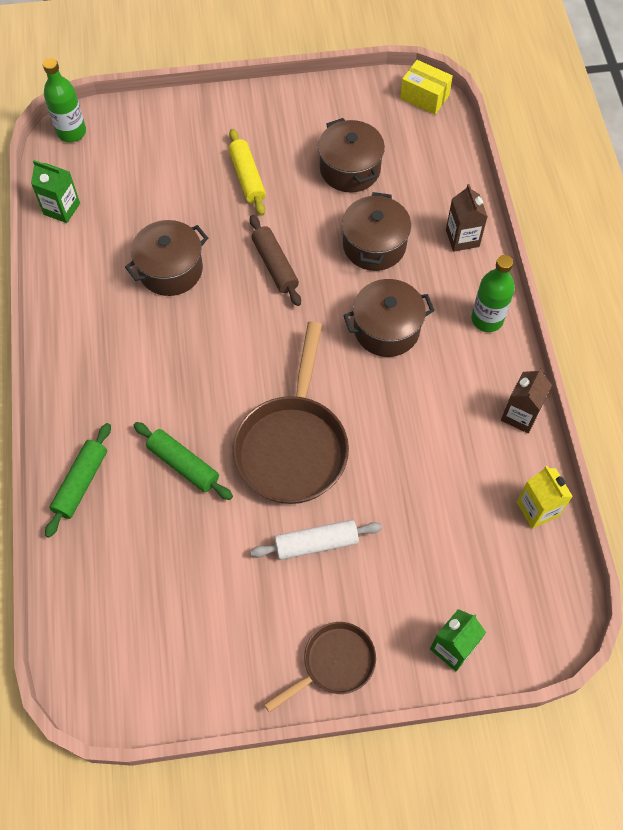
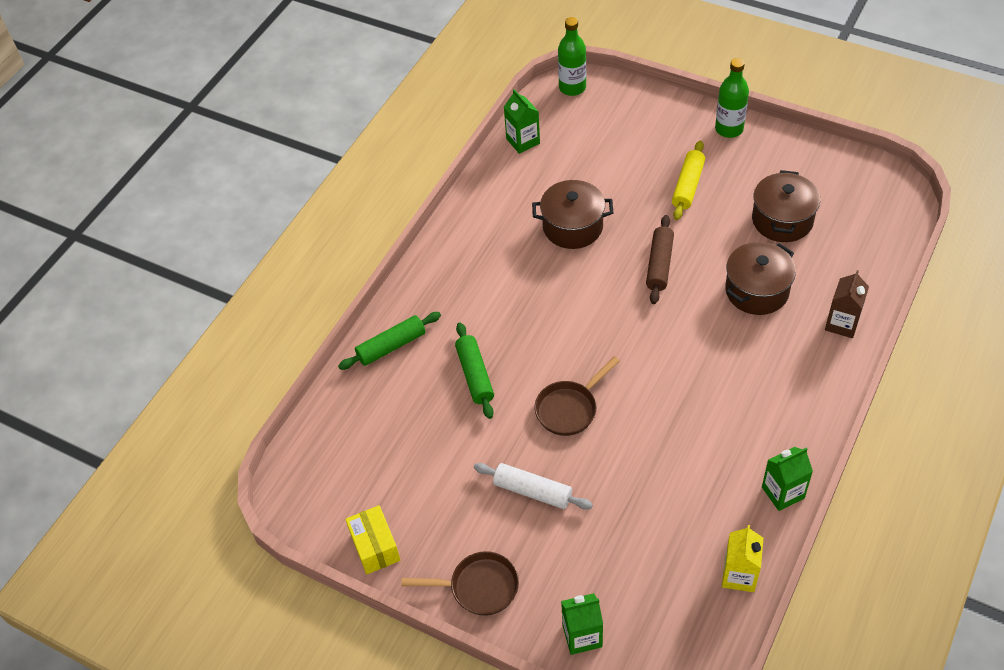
camera: 40 degrees right, 10 degrees down
(293, 445) = (569, 408): brown pan -> brown pan, size x0.57
(386, 329) = (716, 362): brown pot -> none
(424, 97) = (897, 192): yellow box -> yellow box (375, 547)
(487, 319) = (813, 400): green bottle -> green bottle (729, 129)
(520, 415) = (783, 492): brown carton -> green carton

